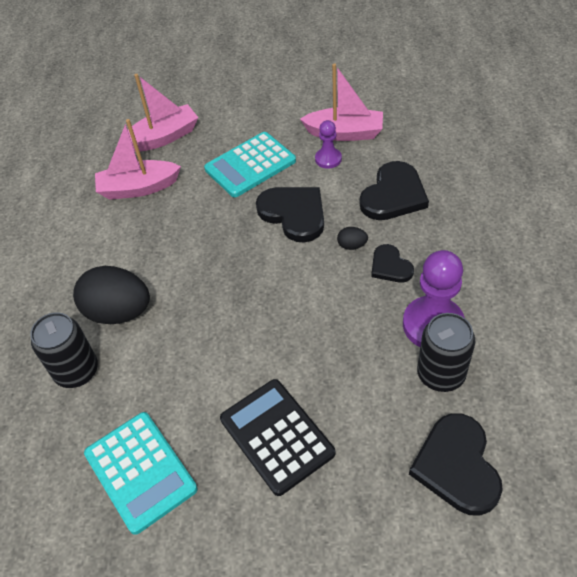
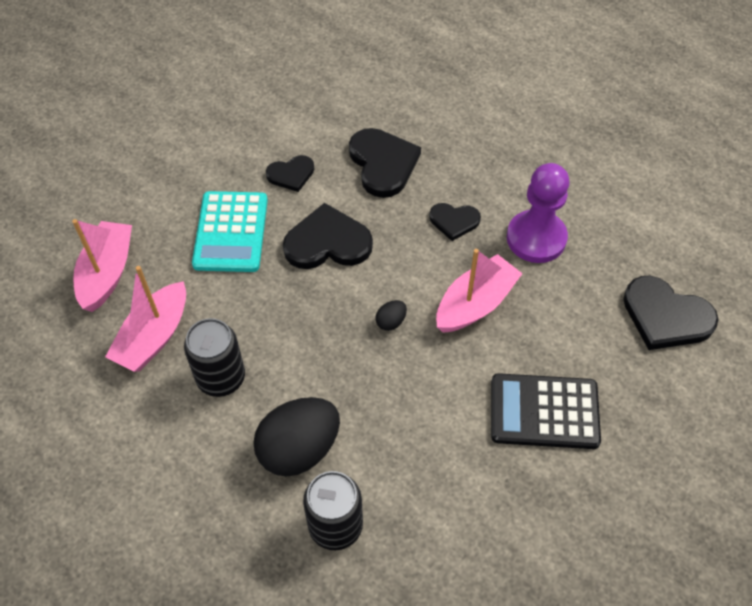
camera: 55 degrees left, 5 degrees up
(140, 471) = (492, 535): turquoise calculator -> none
(328, 159) = (291, 174): purple pawn -> black heart
(344, 133) = (274, 141): pink boat -> pink boat (475, 304)
(352, 245) = (406, 229): black egg -> black egg (391, 322)
(440, 374) = (584, 267): black can -> black can (221, 378)

